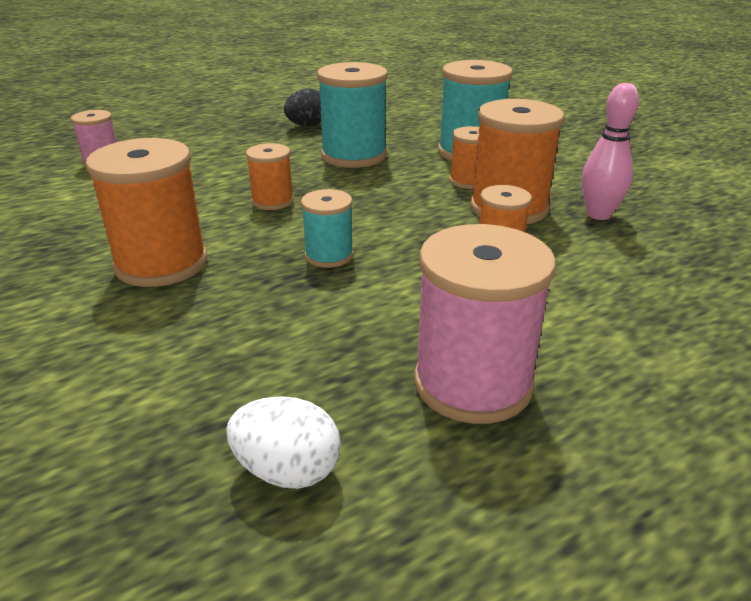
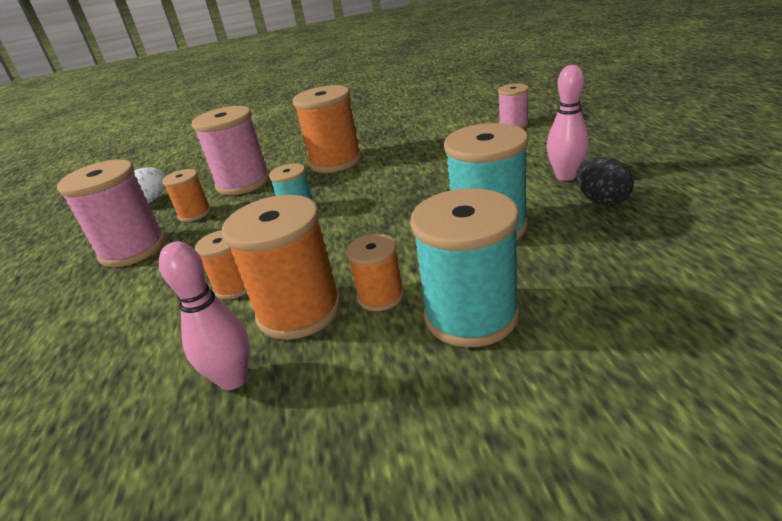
camera: 115 degrees right, 0 degrees up
(220, 344) = (243, 183): none -> pink spool
(259, 136) = (566, 176): none -> pink bowling pin
(272, 201) = (399, 189): orange spool -> orange spool (195, 213)

